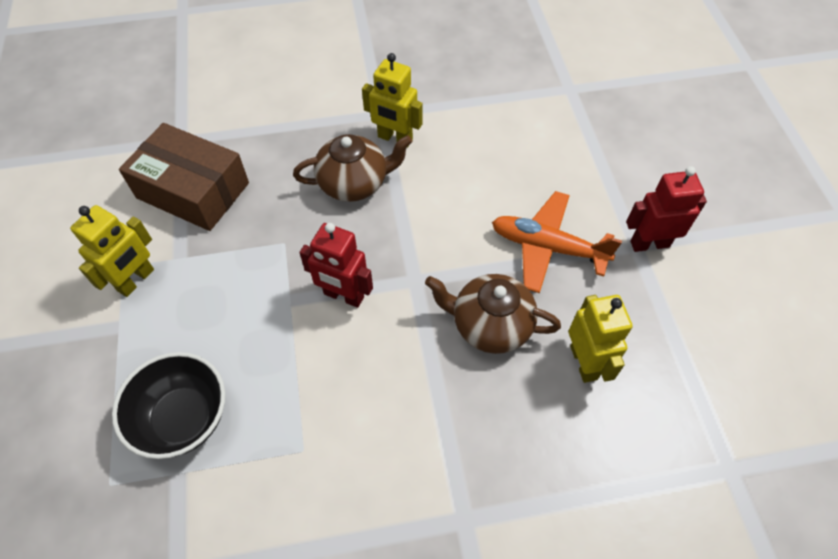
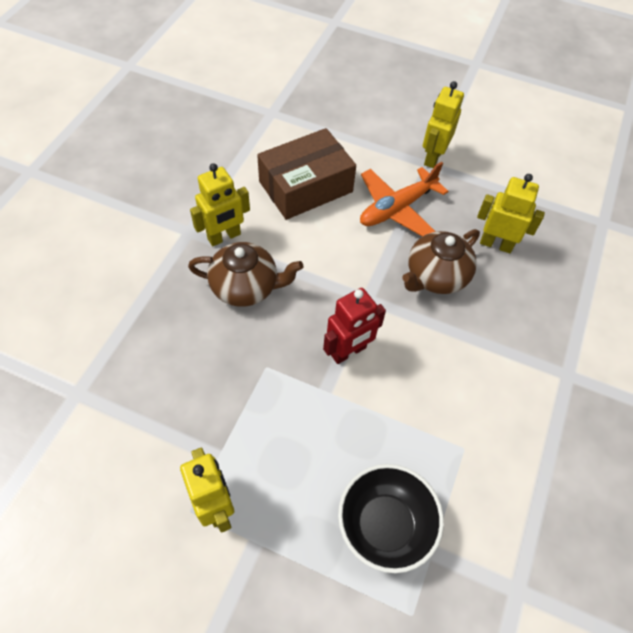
camera: 60 degrees left, 0 degrees up
(193, 190) = (149, 410): brown box -> brown box (306, 186)
(354, 183) = (246, 287): brown teapot -> brown teapot turned 75 degrees clockwise
(649, 243) = (433, 157): red robot -> yellow robot

